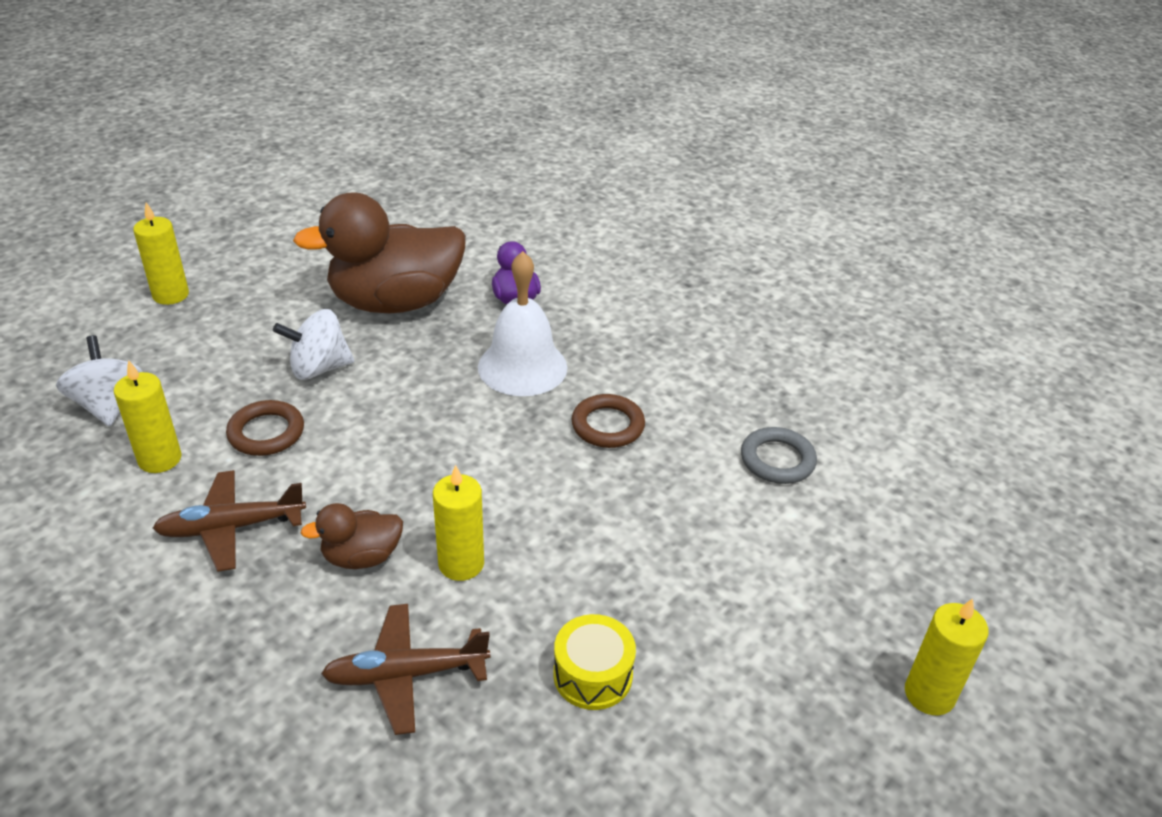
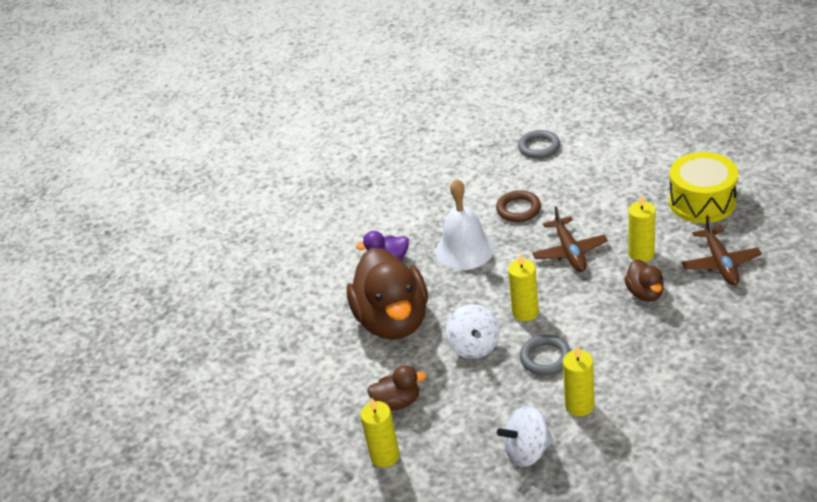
camera: 80 degrees left, 0 degrees up
(231, 527) = (634, 354): brown plane -> brown plane (569, 251)
(250, 304) = (397, 402): none -> brown duck
(266, 433) = (545, 358): brown ring -> grey ring
(593, 675) = (702, 202): yellow drum -> yellow drum, size x1.66
(929, 694) = (684, 107): yellow candle -> yellow candle (525, 312)

